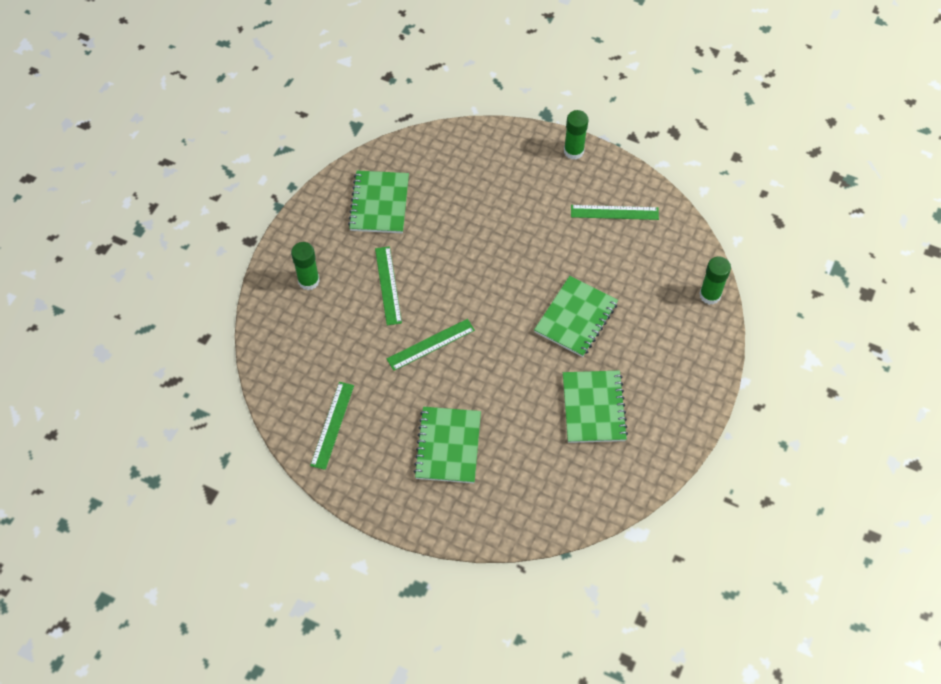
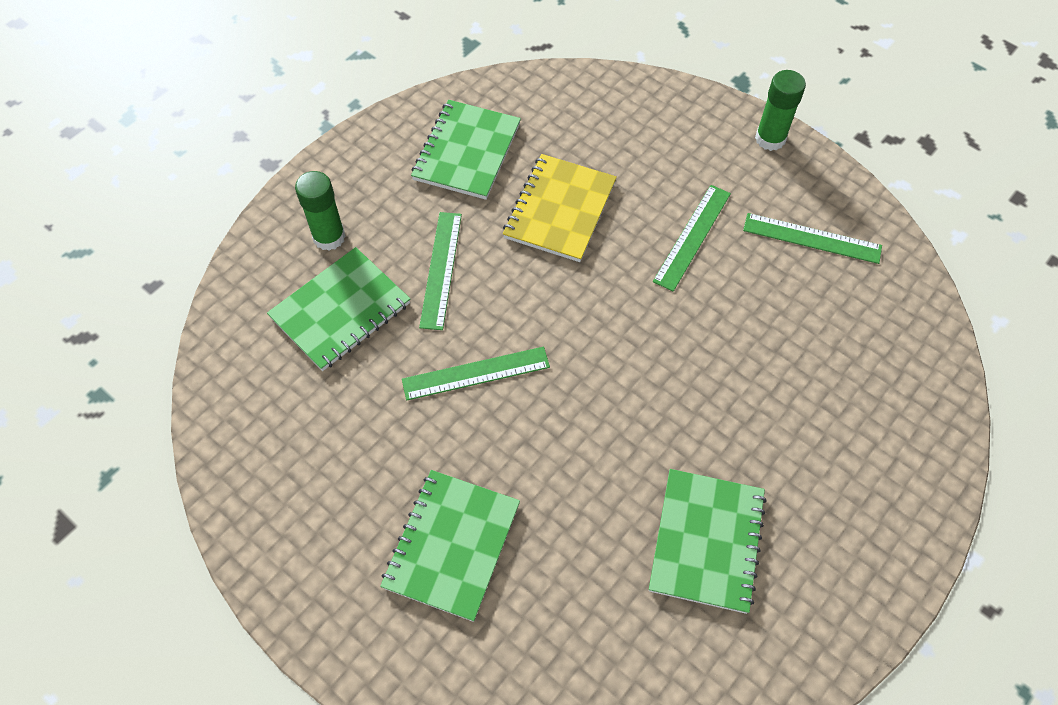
camera: 15 degrees right, 0 degrees up
(332, 425) = (284, 463): green ruler -> green ruler (692, 237)
(451, 229) = (559, 210): none -> yellow notebook
(576, 318) = (713, 385): green notebook -> green notebook (340, 311)
(710, 295) = (939, 399): green glue stick -> none

